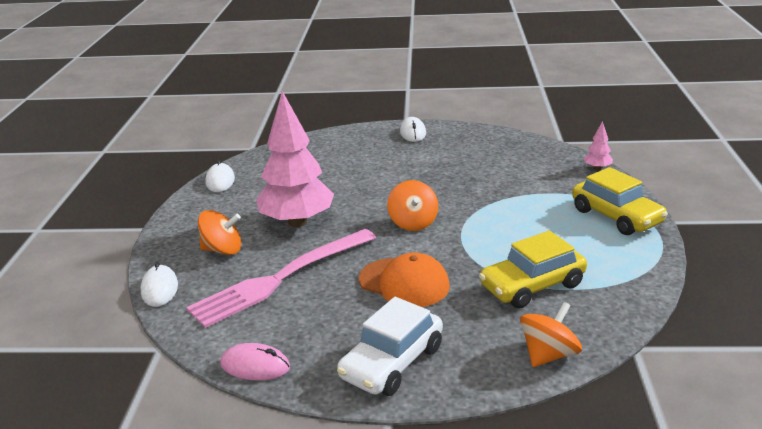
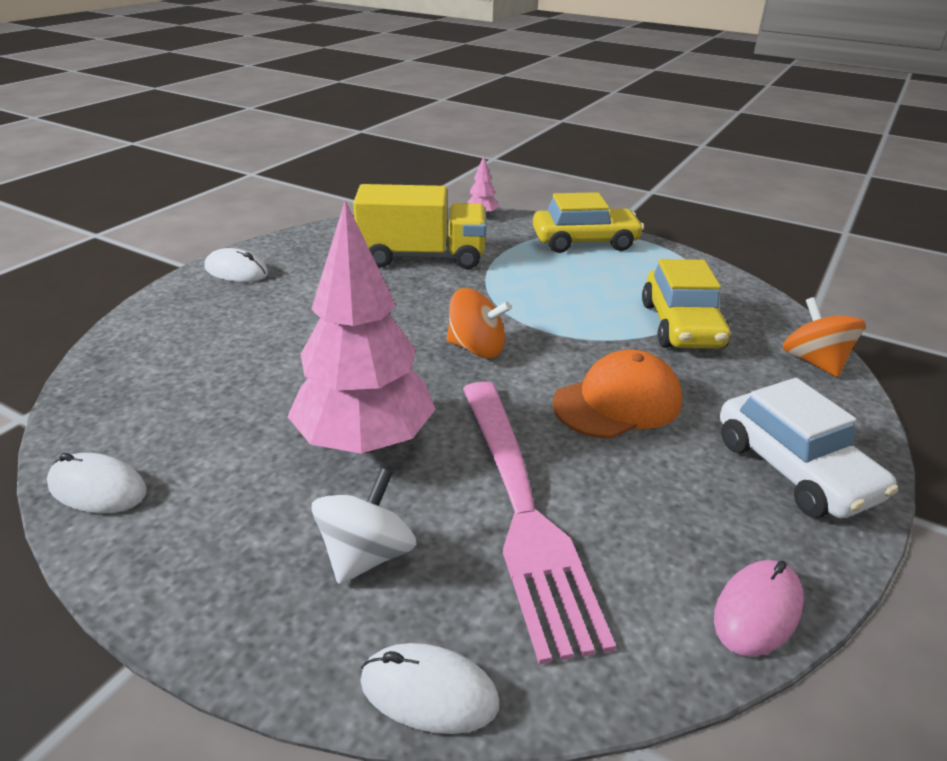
camera: 65 degrees left, 5 degrees up
(222, 250) = (366, 555): orange spinning top -> white spinning top
(502, 171) = (422, 257): none -> yellow truck

